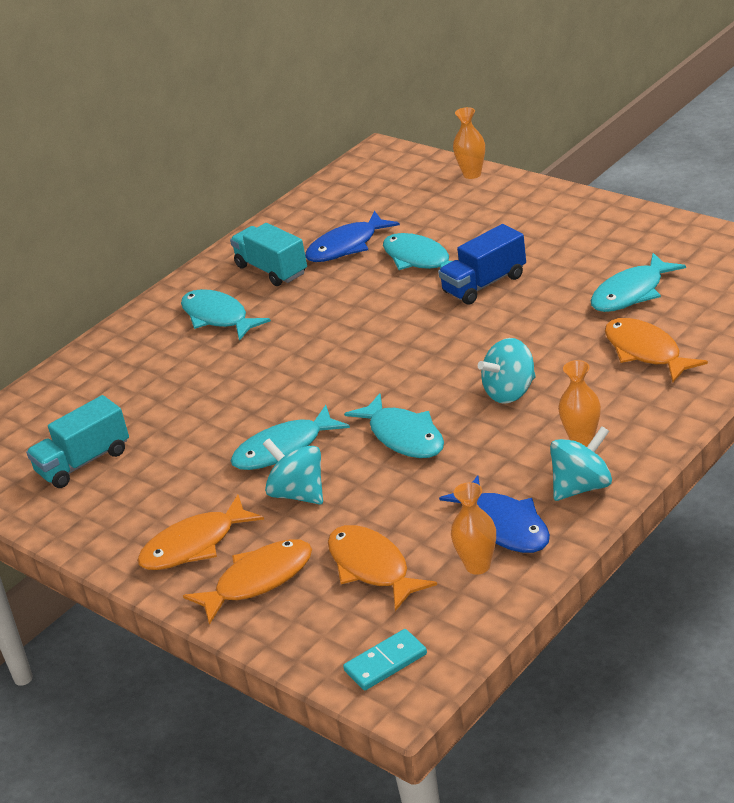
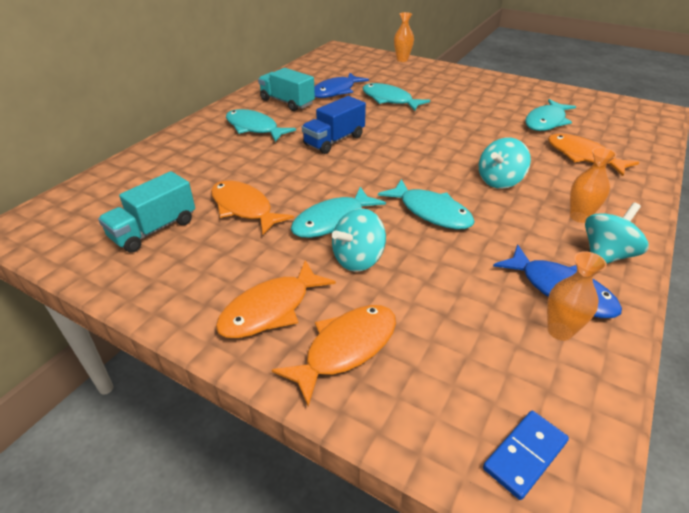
camera: 15 degrees left, 5 degrees up
(298, 494) = (358, 259): turquoise spinning top -> turquoise spinning top turned 75 degrees counterclockwise
(372, 567) = (457, 333): orange fish -> orange fish (244, 208)
(386, 662) = (525, 455): turquoise domino -> blue domino
(484, 284) = (441, 114): blue truck -> blue truck (334, 140)

